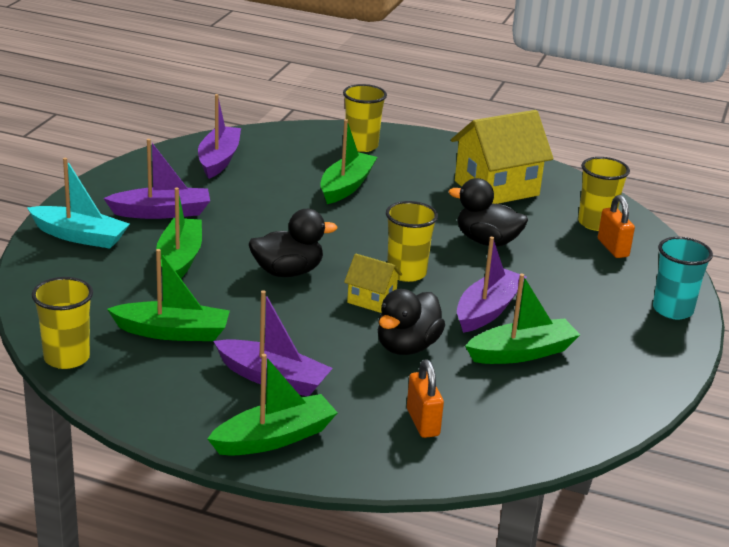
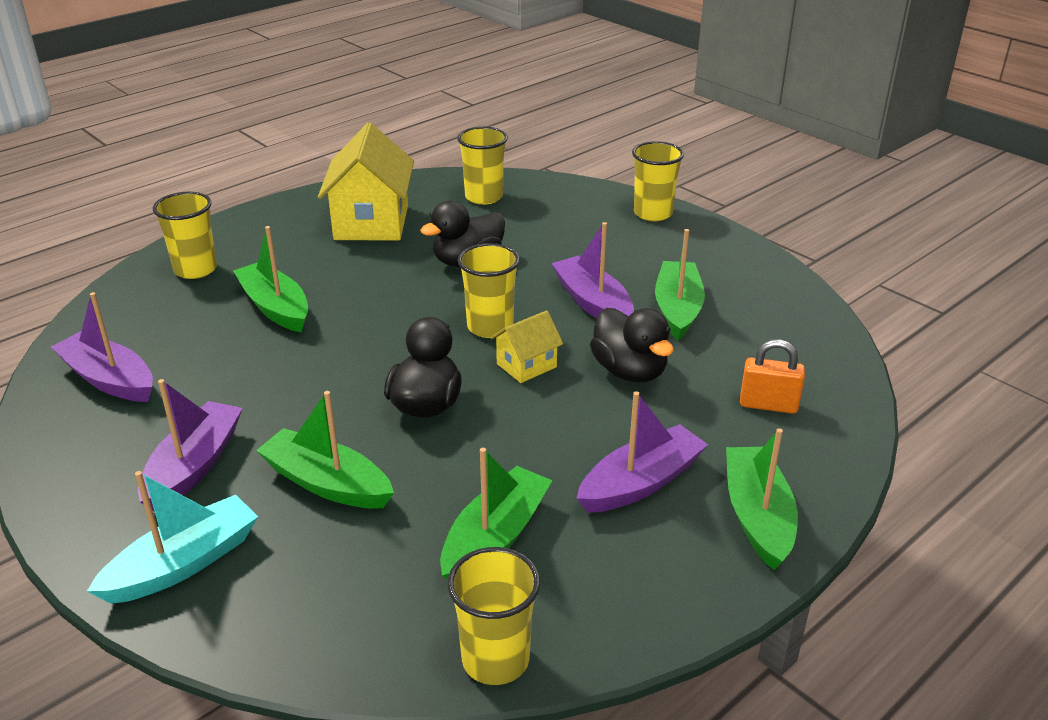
camera: 60 degrees left, 5 degrees up
(612, 248) = (533, 204): orange padlock -> none
(672, 310) = (653, 213): turquoise cup -> yellow cup

